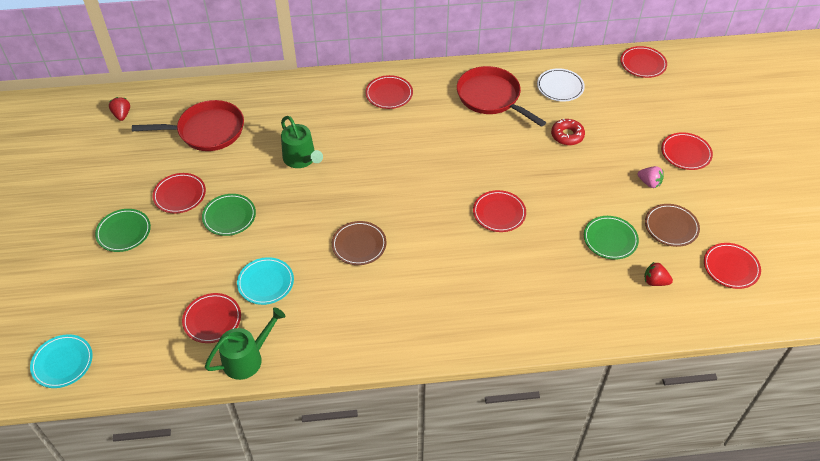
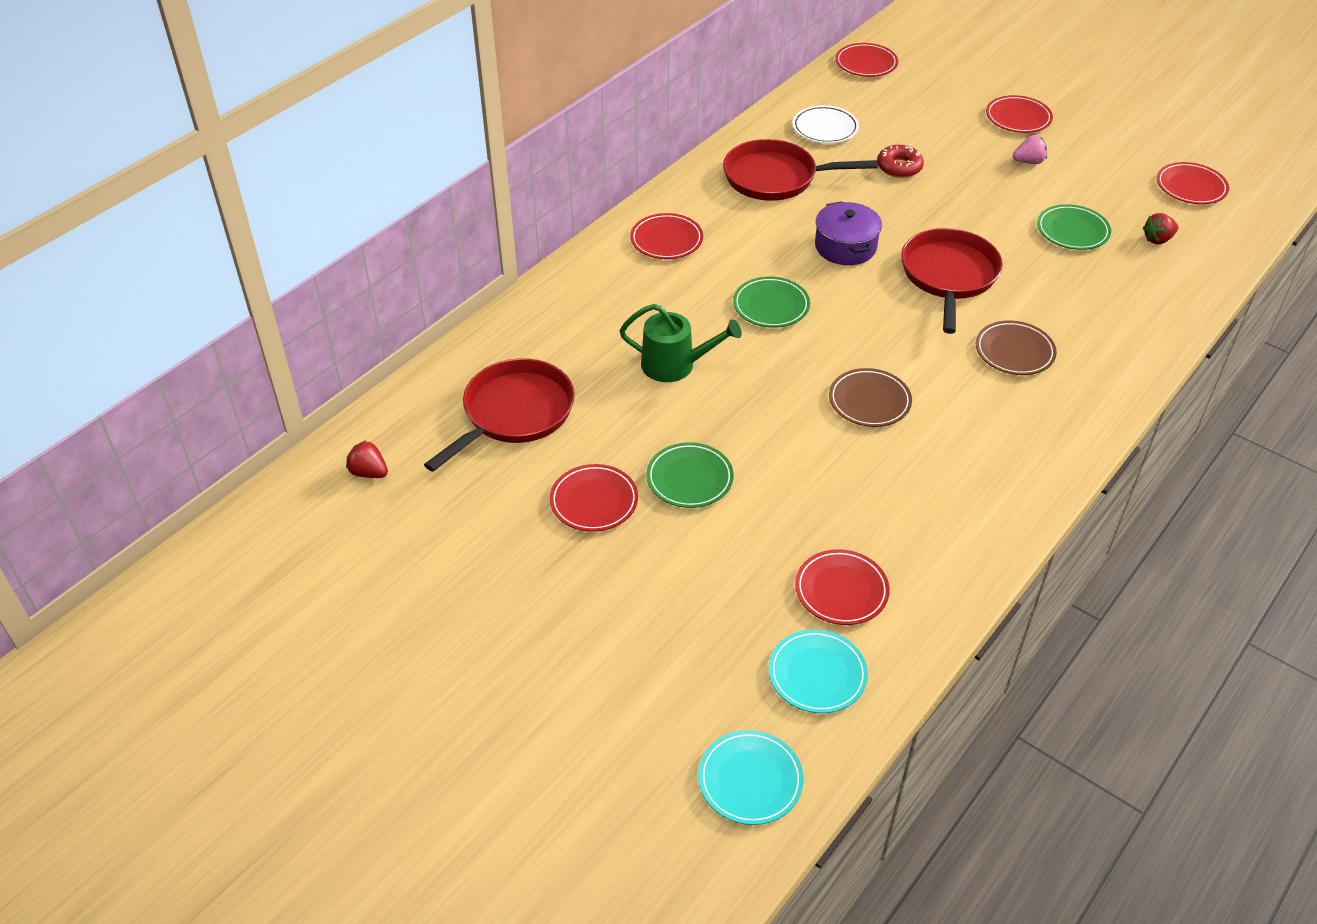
camera: 45 degrees left, 5 degrees down
(124, 232) = (590, 590): green plate -> green plate (771, 306)
(247, 358) = (937, 594): green watering can -> none
(266, 283) = (836, 509): turquoise plate -> turquoise plate (817, 674)
(470, 159) = (845, 247): none -> purple pot
(499, 213) = (949, 276): red plate -> red pan
(671, 227) = (1101, 186): brown plate -> brown plate (1014, 351)

